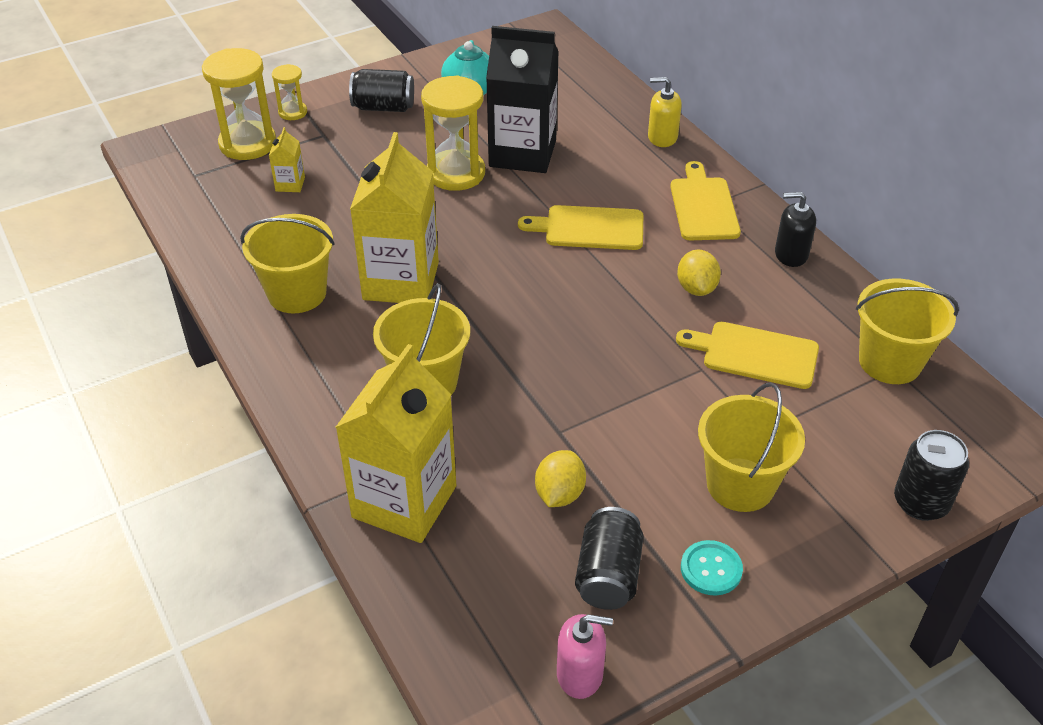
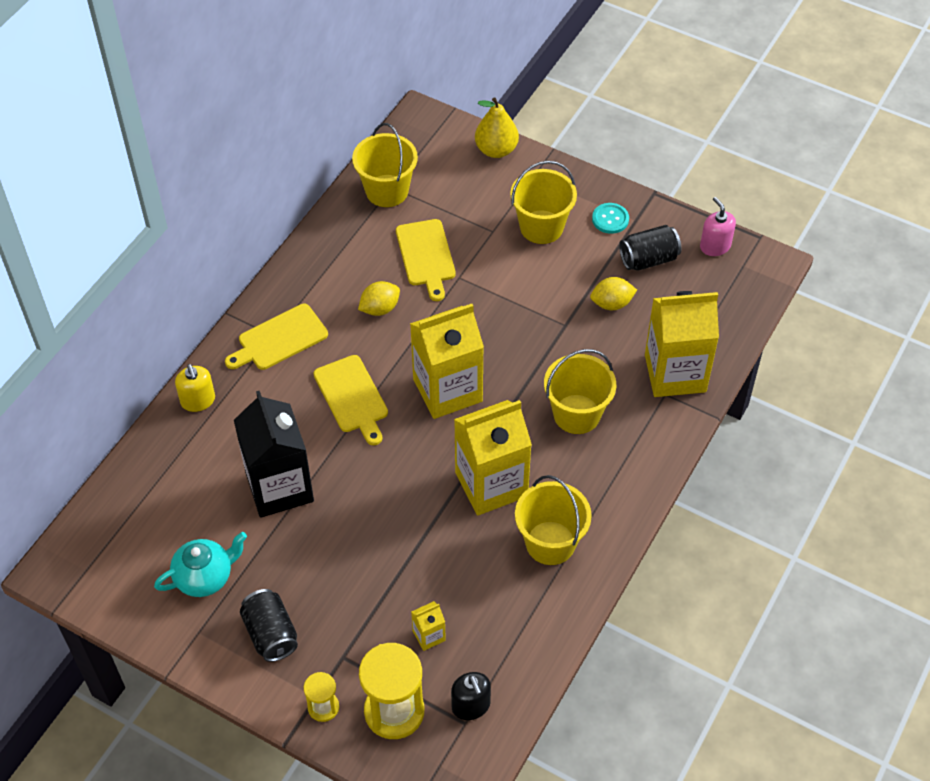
camera: 120 degrees left, 10 degrees up
(456, 173) = (337, 520): yellow hourglass -> none
(543, 296) = (447, 390): none -> yellow carton
(791, 254) = (307, 270): black soap dispenser -> black soap dispenser (471, 705)
(920, 502) = (496, 150): black can -> yellow pear

